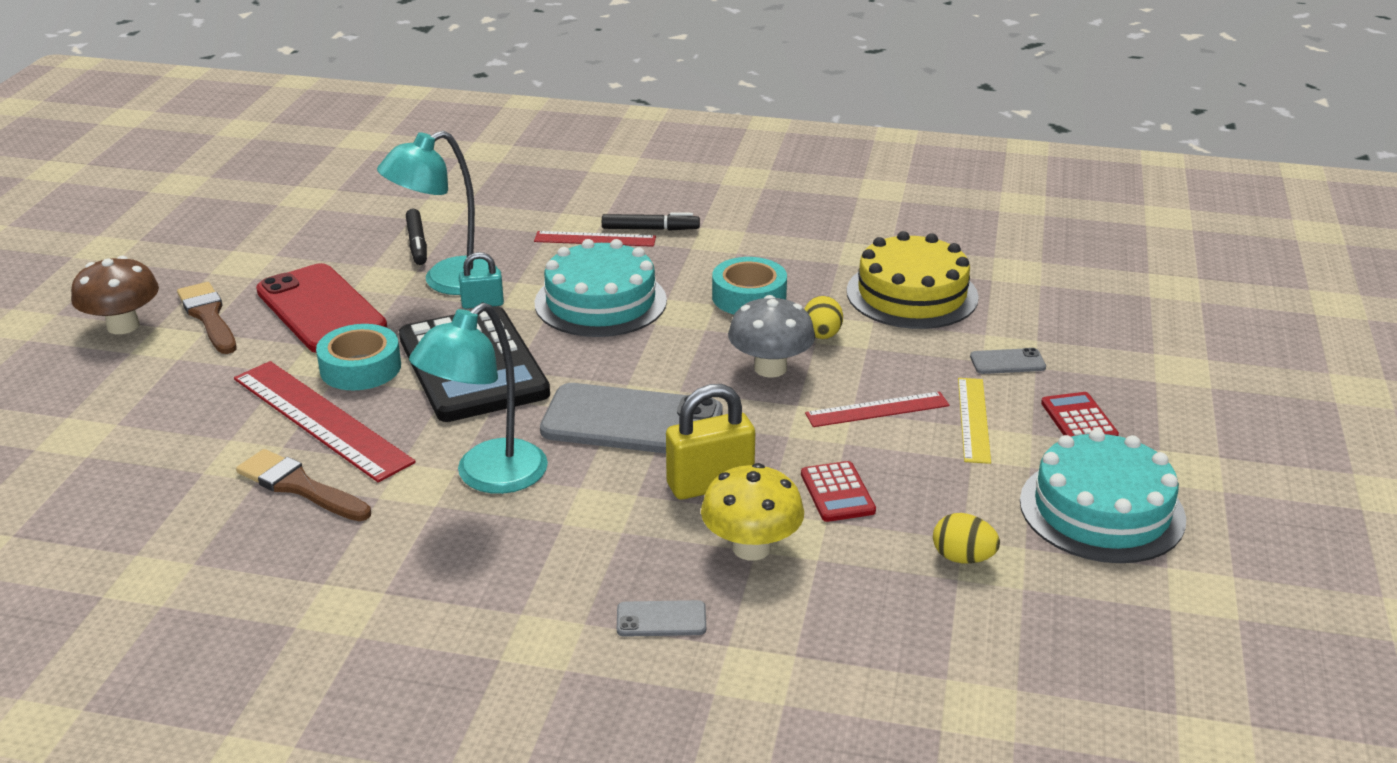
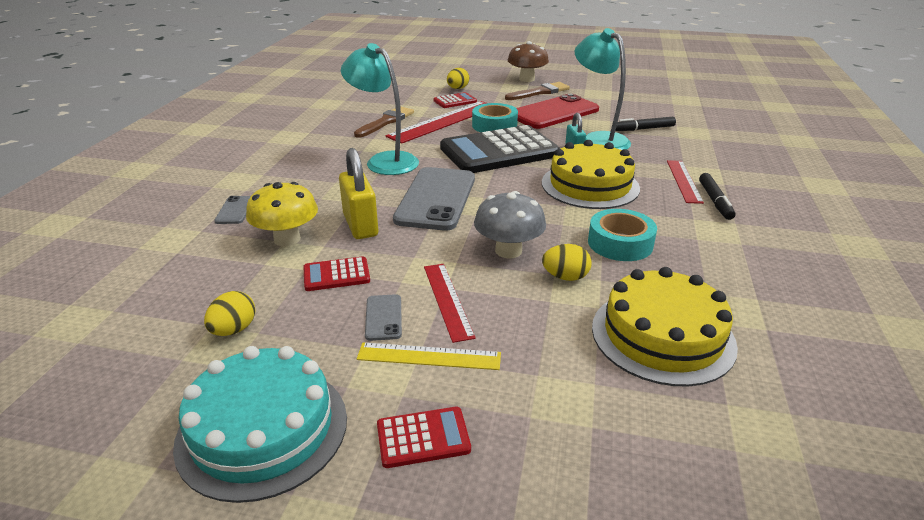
camera: 90 degrees right, 0 degrees up
(138, 405) = (457, 88): none -> yellow egg
(215, 408) = (455, 101): none -> red calculator
(600, 302) = (590, 185): turquoise cake -> yellow cake
(1007, 362) = (537, 394): grey phone -> grey phone (383, 317)

